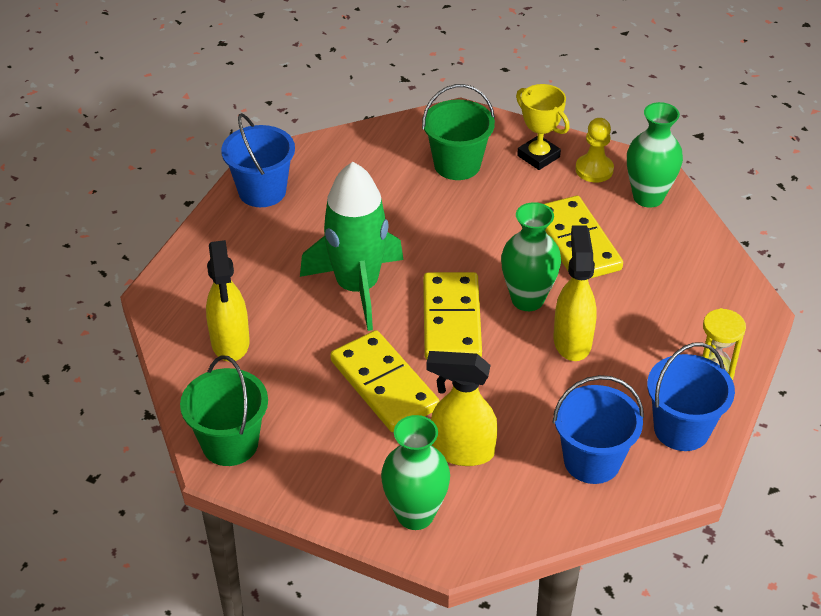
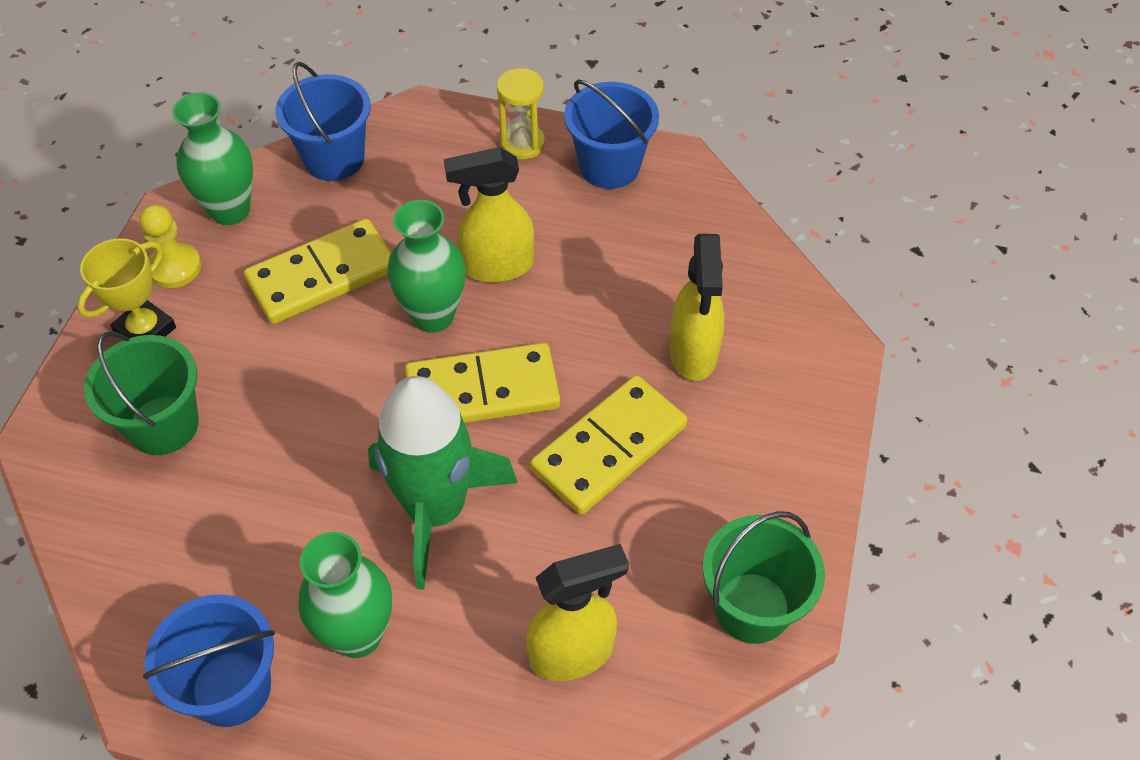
camera: 100 degrees left, 10 degrees up
(415, 514) = (797, 385): green vase -> green vase (357, 634)
(592, 461) = (674, 236): blue bucket -> blue bucket (334, 159)

